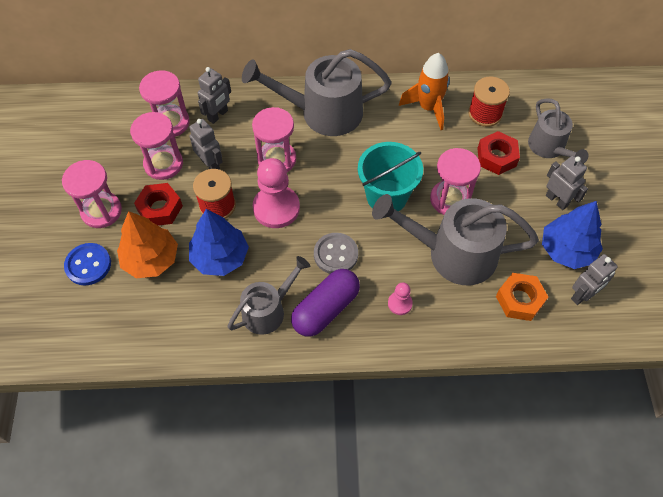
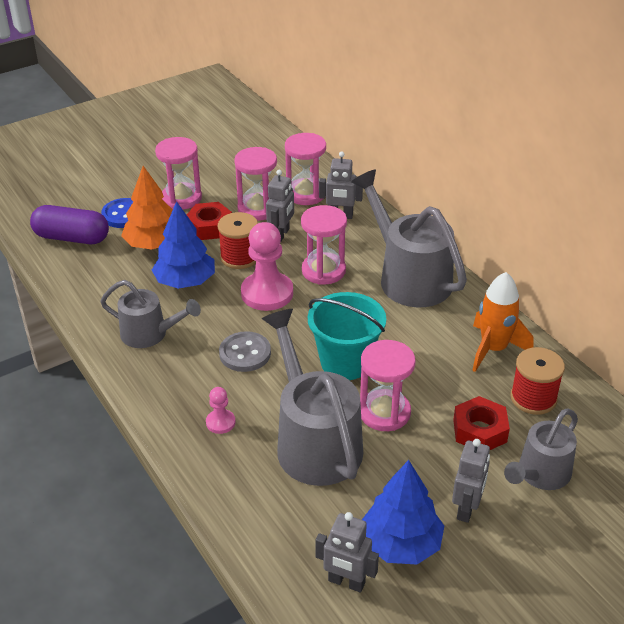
camera: 60 degrees right, 20 degrees down
(326, 309) = (177, 371): purple capsule -> purple capsule (72, 238)
(519, 300) = (296, 522): orange nut -> none

